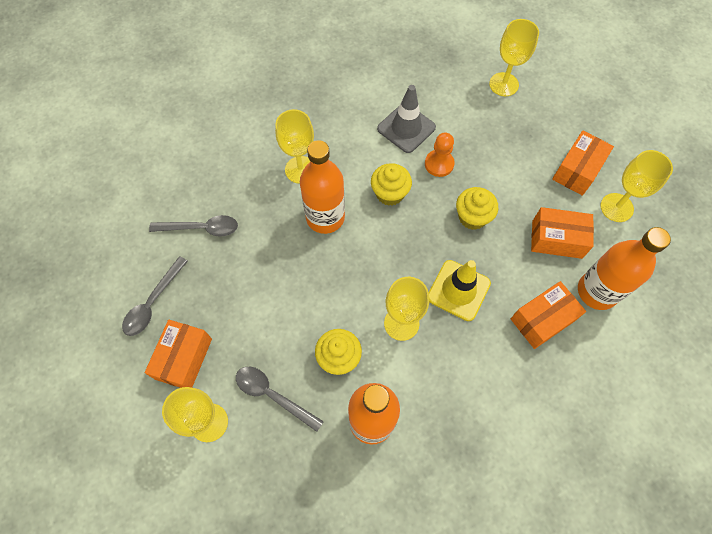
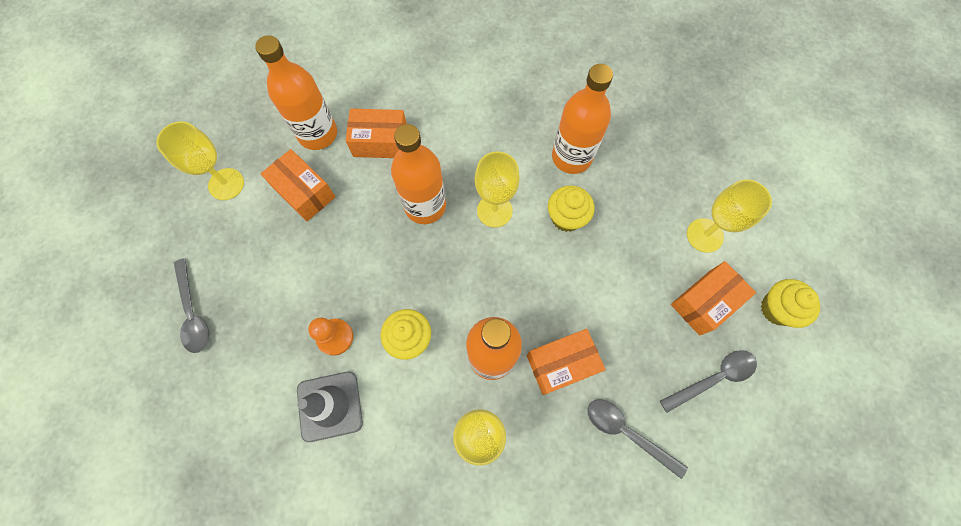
camera: 145 degrees left, 5 degrees up
(273, 395) = (640, 223): grey spoon -> grey spoon (193, 312)
(458, 290) = (425, 206): yellow traffic cone -> orange bottle
(472, 217) = (355, 260): yellow cupcake -> yellow cupcake (776, 309)
(503, 84) = (179, 386): yellow goblet -> none
(577, 170) = (218, 239): orange box -> orange box (561, 364)

